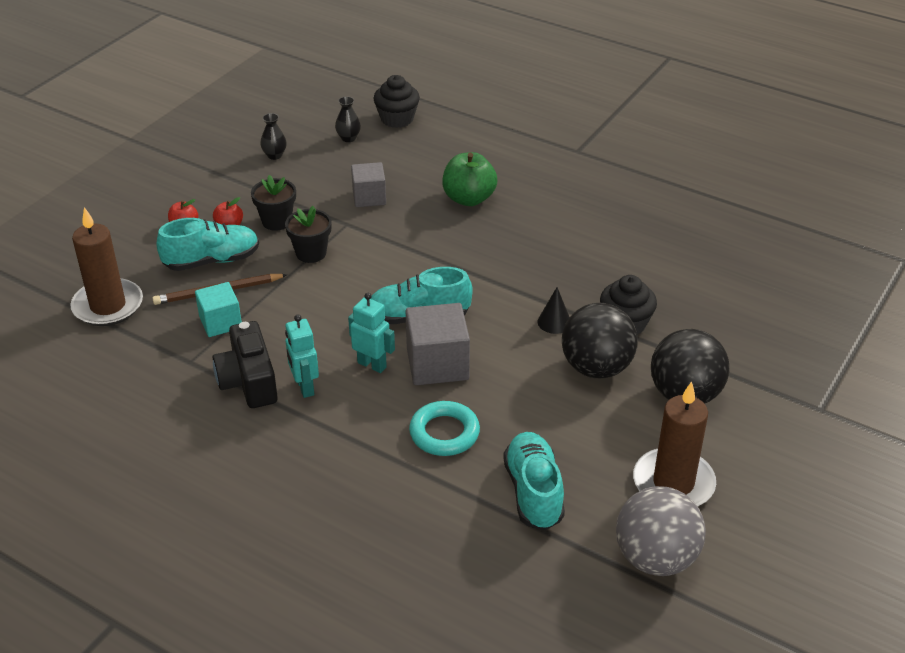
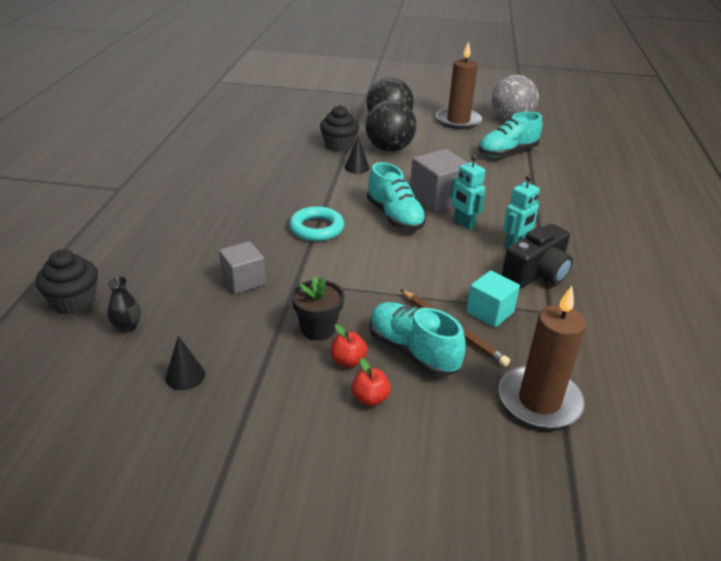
camera: 115 degrees left, 5 degrees down
(274, 155) = (185, 376): black vase -> black cone
(311, 253) = (355, 290): black flower pot -> none
(372, 364) = (463, 224): turquoise robot -> turquoise robot turned 45 degrees counterclockwise
(444, 433) = (495, 185): turquoise ring -> turquoise ring (316, 228)
(469, 198) = (219, 226): green apple -> none

